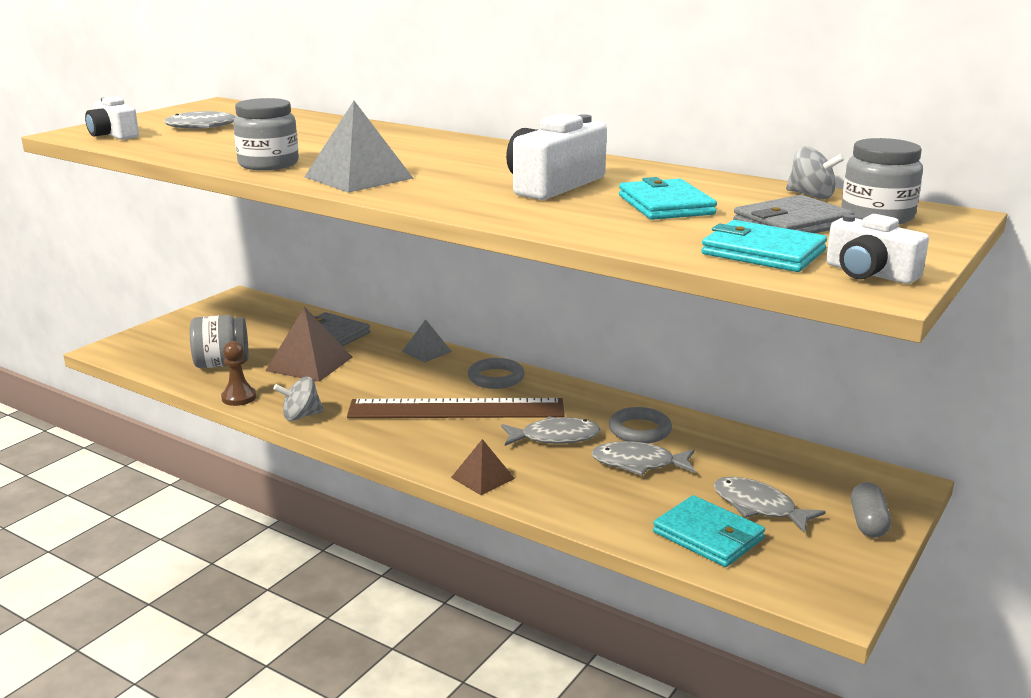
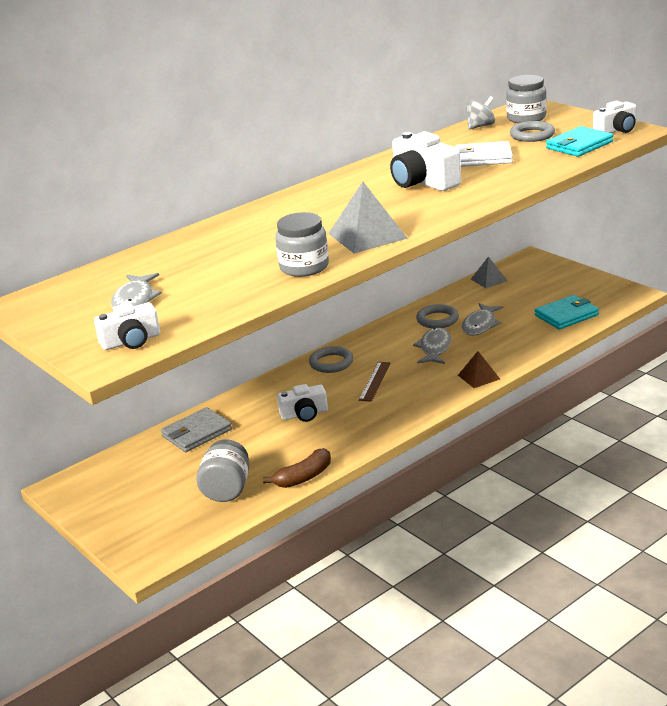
camera: 70 degrees left, 5 degrees up
(239, 398) = (303, 477): brown pawn -> brown banana
(301, 416) = (353, 446): grey spinning top -> none
(309, 363) = (254, 444): brown pyramid -> none
(373, 379) = (304, 414): none -> white camera
(426, 351) = (264, 389): grey pyramid -> grey pyramid (489, 280)
(456, 409) = (374, 381): brown ruler -> brown ruler, size x0.46
(665, 205) = (483, 158): turquoise wallet -> white wallet
(758, 507) = (541, 298): grey fish -> none
(792, 224) = (532, 135): grey wallet -> grey ring
(868, 523) = (565, 273): grey capsule -> none

